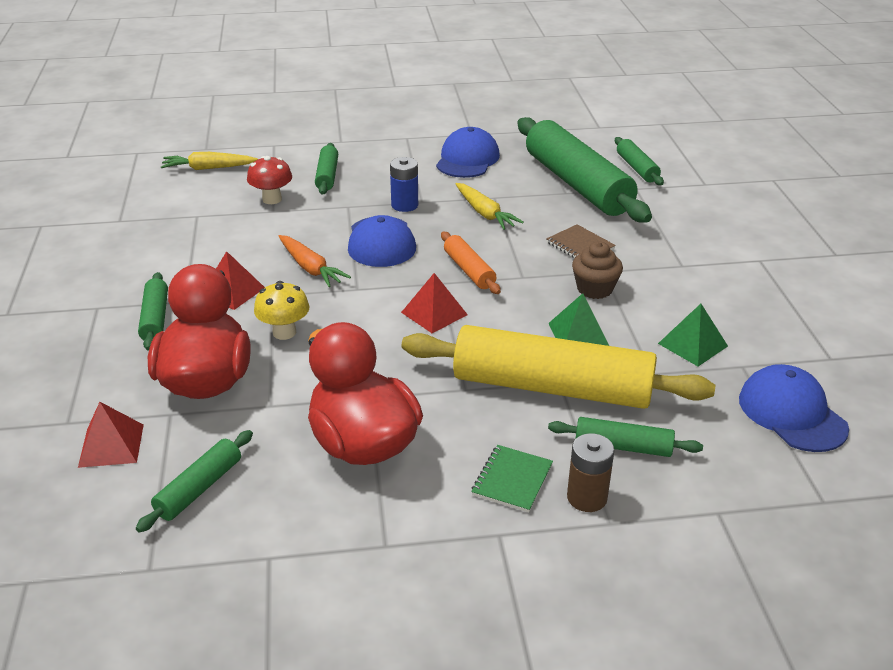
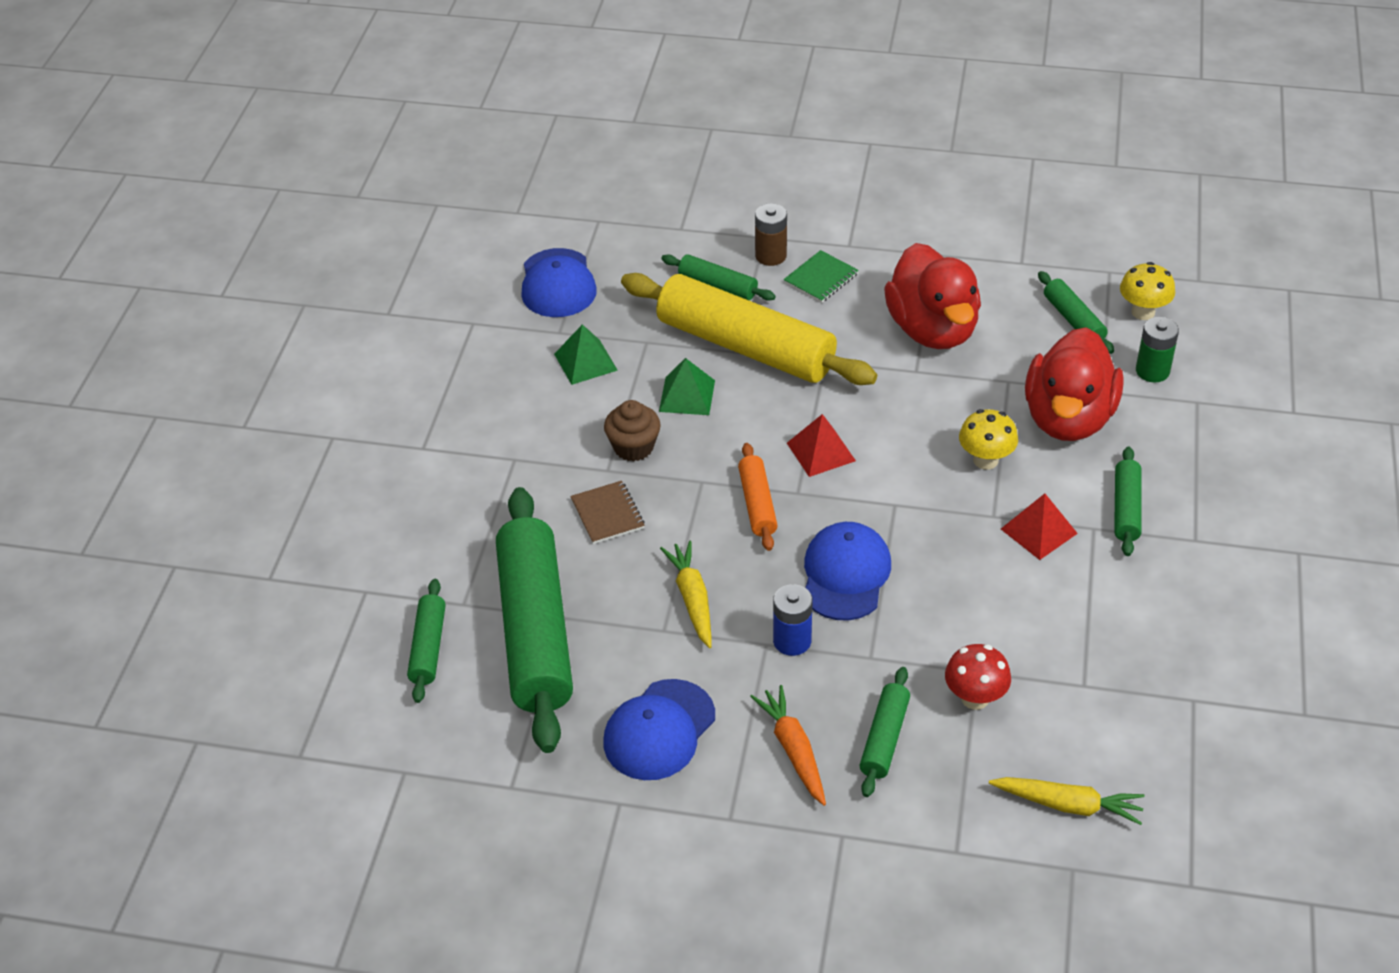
camera: 160 degrees left, 10 degrees up
(111, 445) = (1152, 371): red pyramid -> green battery
(111, 517) = (1143, 312): none -> yellow mushroom
(199, 488) = (1073, 320): green rolling pin -> green rolling pin turned 75 degrees counterclockwise
(310, 268) = (942, 548): orange carrot -> orange carrot (793, 750)

